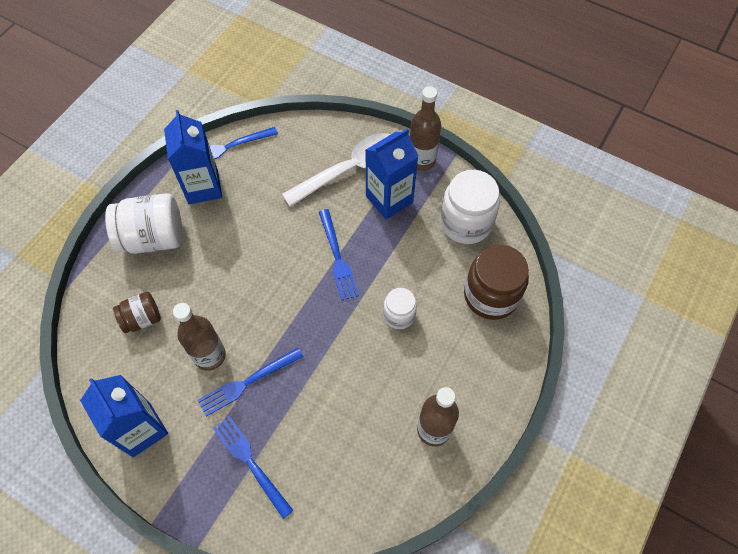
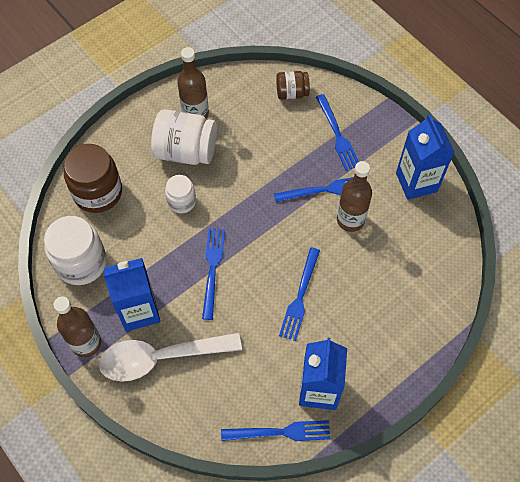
camera: 160 degrees left, 0 degrees up
(142, 319) = (403, 270): brown jar -> brown jar (292, 93)
(153, 237) = (380, 348): white jar -> white jar (186, 151)
(242, 259) = (300, 297): none -> blue fork

